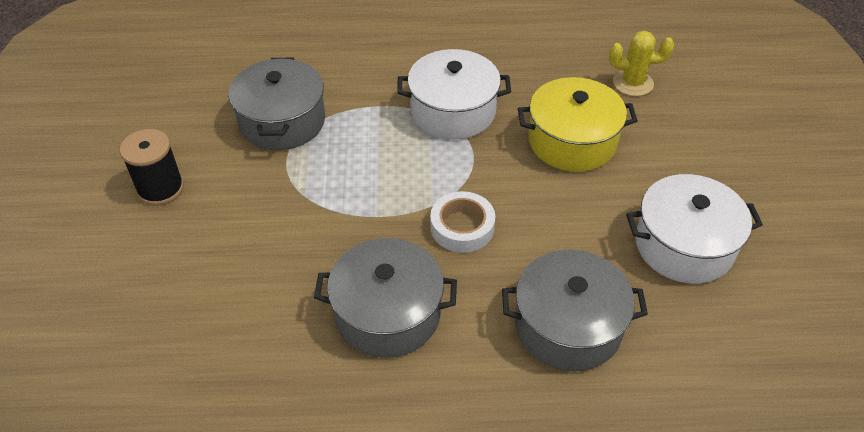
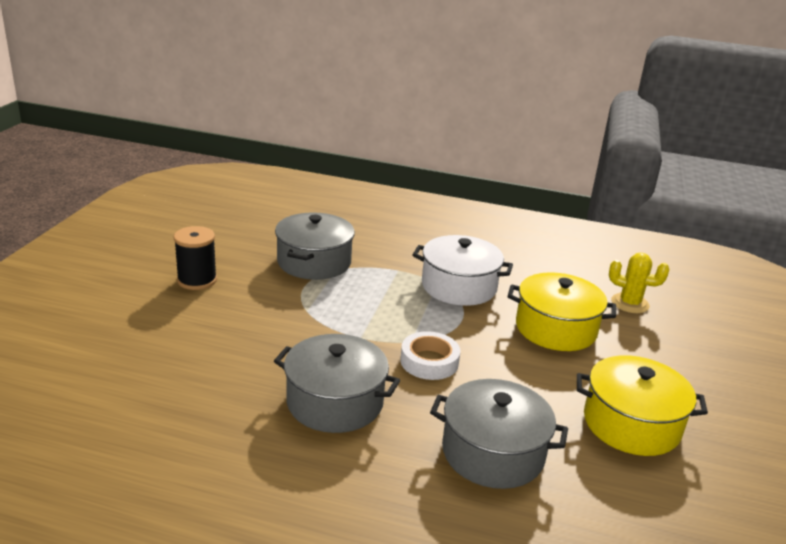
camera: 15 degrees right, 20 degrees down
(684, 245) = (631, 424): white pot -> yellow pot

